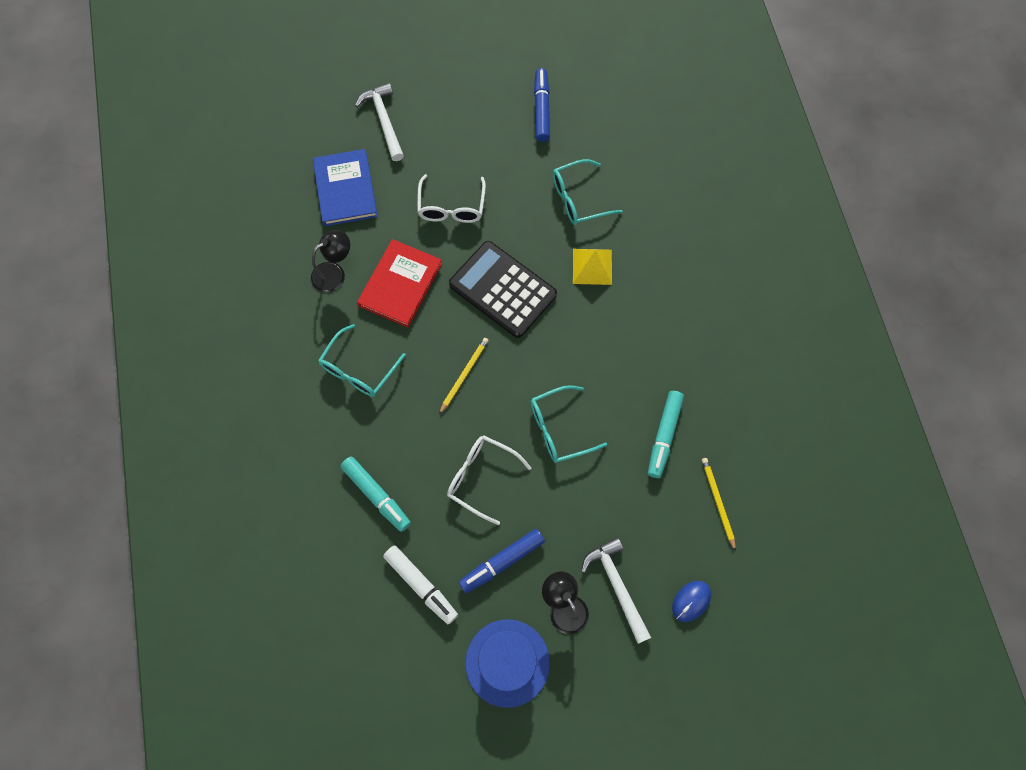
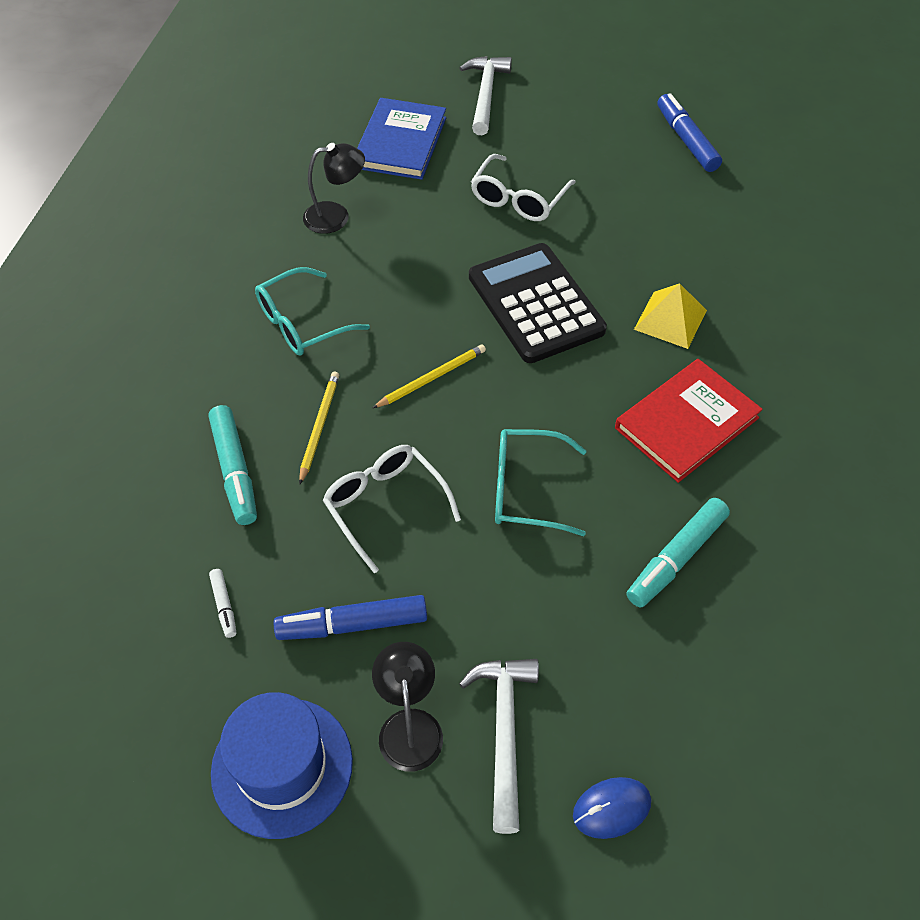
camera: 25 degrees right, 15 degrees down
(400, 285) = (408, 254): red book -> red book (686, 423)
(421, 585) = (224, 606): white marker -> white marker, size x0.50
(541, 109) = (686, 140): blue marker -> blue marker turned 45 degrees counterclockwise
(578, 199) = (688, 242): turquoise glasses -> none
(717, 502) = (720, 682): yellow pencil -> yellow pencil (319, 426)

